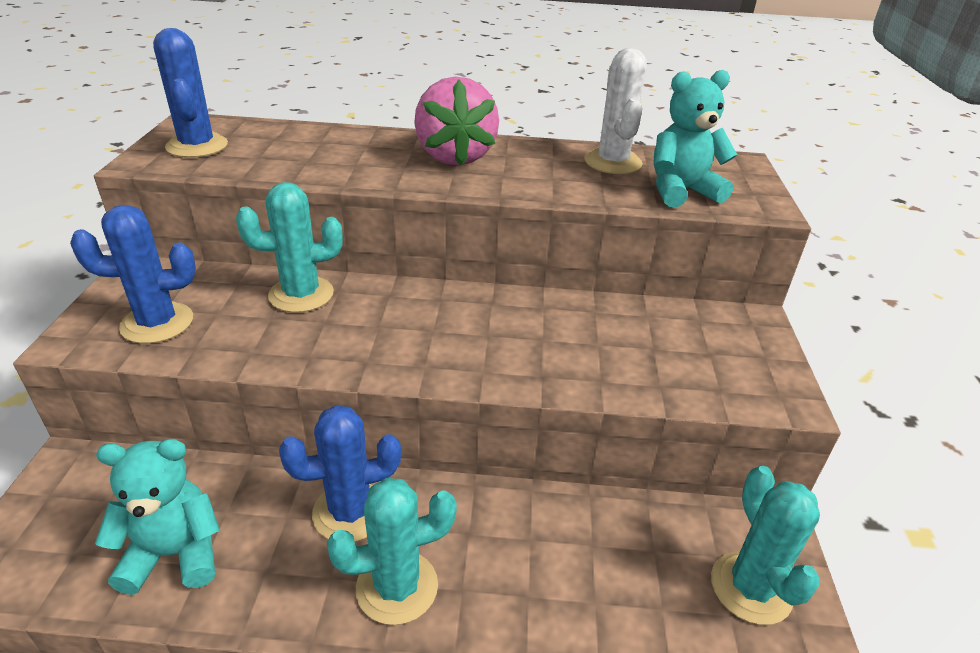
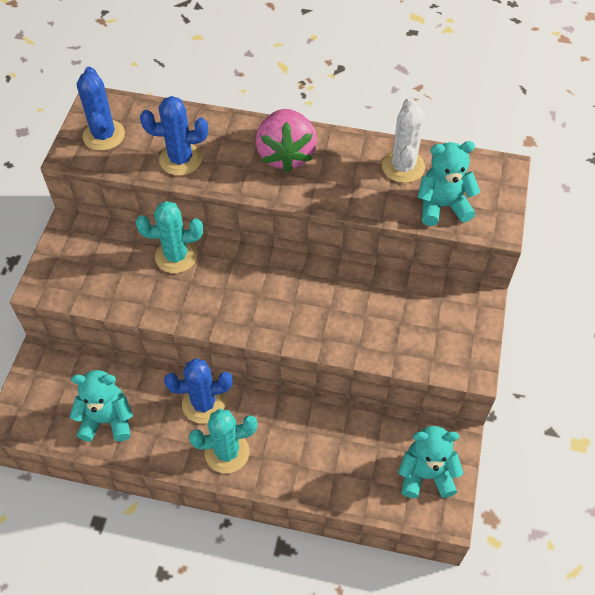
camera: 10 degrees right, 20 degrees up
(157, 323) = (87, 276): blue cactus -> blue cactus (180, 159)
(750, 588) = (426, 475): turquoise cactus -> turquoise teddy bear

